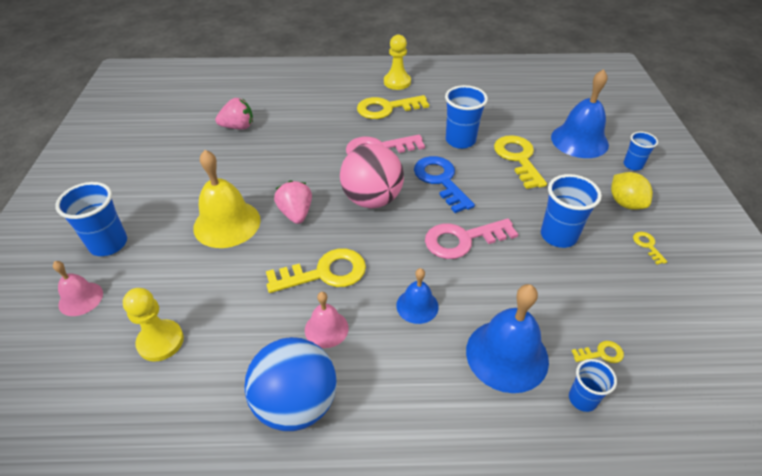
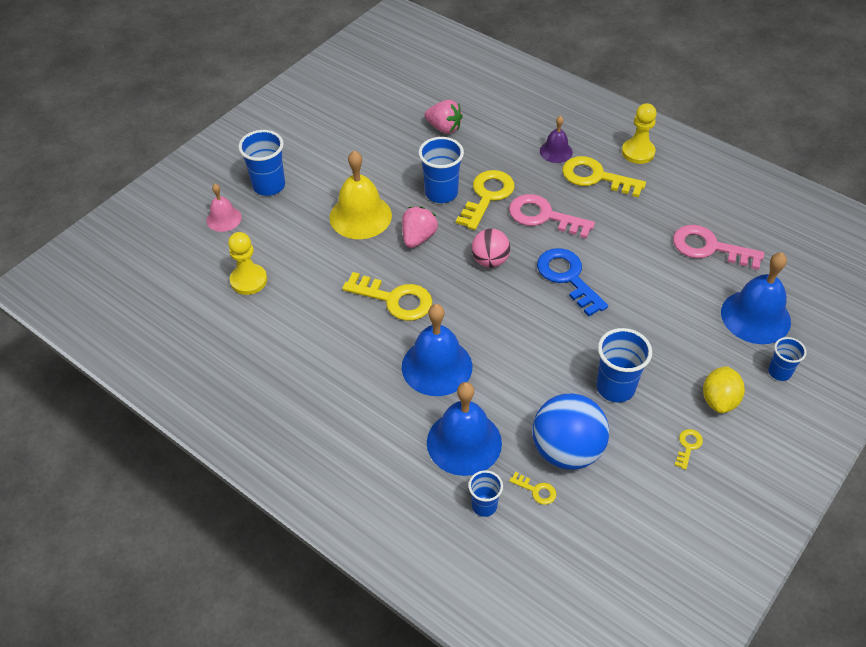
camera: 40 degrees right, 5 degrees up
(296, 403) = (295, 375): blue ball -> blue ball (566, 450)
(326, 329) = (358, 340): pink bell -> none
(341, 105) = (556, 151): none -> purple bell
(372, 199) = (490, 261): pink ball -> pink ball, size x0.60
(417, 306) = (437, 366): blue bell -> blue bell, size x1.79
(440, 180) = (567, 277): blue key -> blue key turned 45 degrees counterclockwise
(460, 140) = (630, 249): blue cup -> blue cup (441, 193)
(463, 240) = (528, 339): pink key -> pink key (709, 248)
(518, 158) = (666, 298): yellow key -> yellow key (487, 196)

